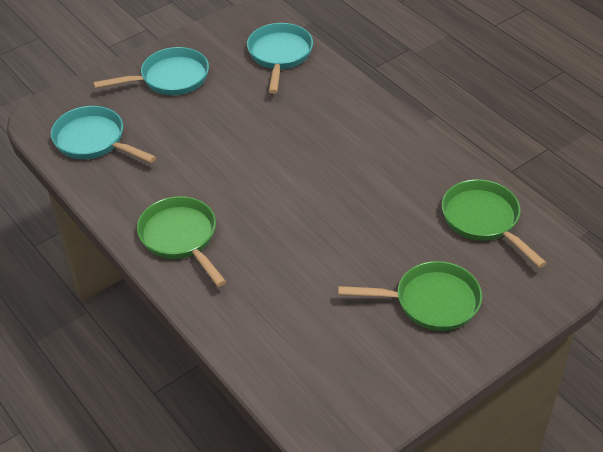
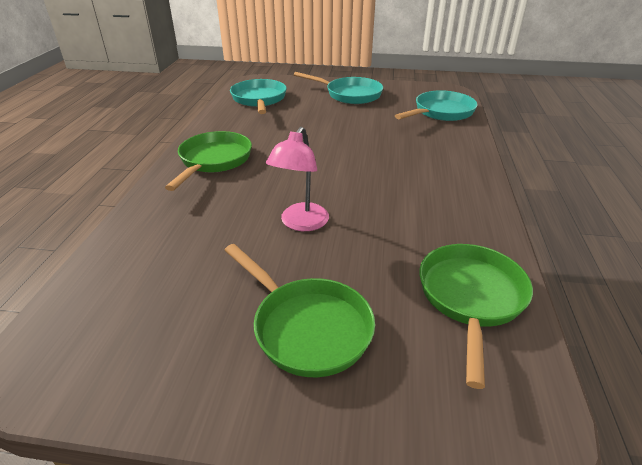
camera: 45 degrees right, 10 degrees down
(332, 242) = (300, 223): none -> pink lamp

